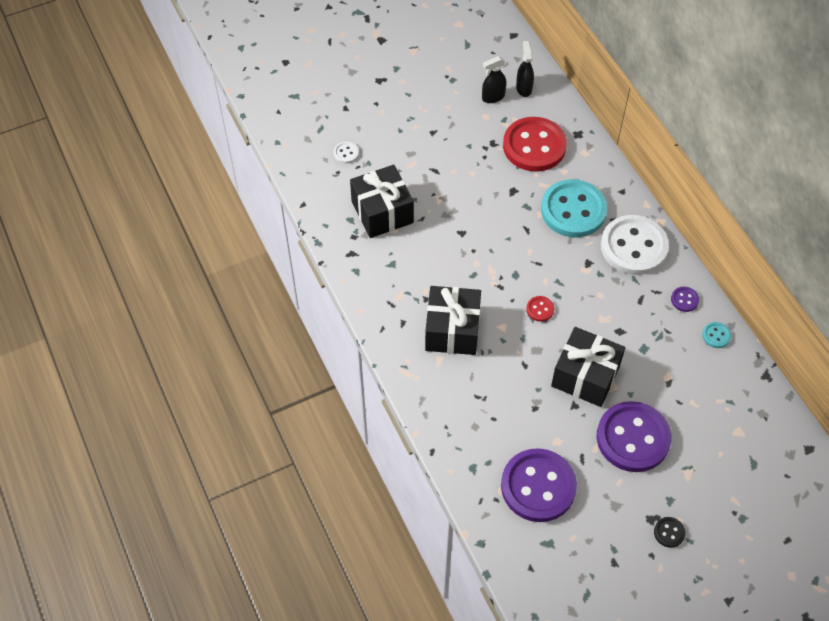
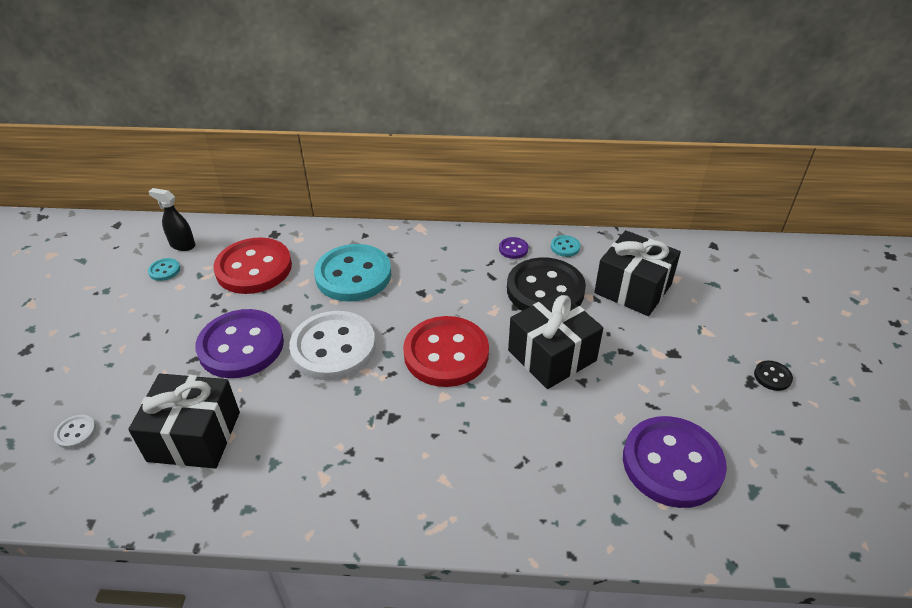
camera: 60 degrees left, 15 degrees down
(452, 330) = (413, 445): black gift -> black gift (633, 289)
(493, 97) = (164, 270): black spray bottle -> turquoise button
(540, 309) = (446, 353): red button -> red button, size x2.48
(633, 247) = (430, 254): white button -> white button (333, 348)
(633, 438) = (647, 353): purple button -> purple button (241, 346)
(652, 343) = (545, 290): none -> black button

